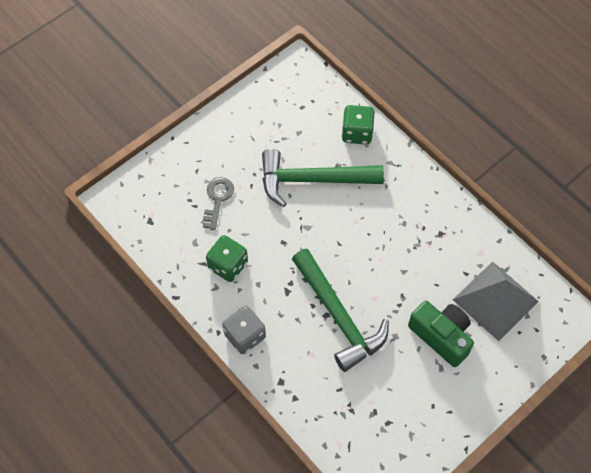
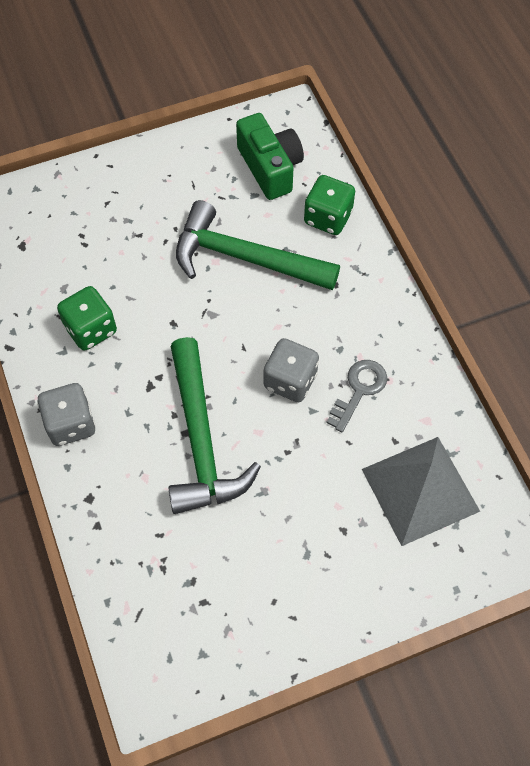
camera: 20 degrees right, 0 degrees up
(217, 199) = (116, 245): grey key -> grey key (359, 390)
(380, 256) = (290, 381): none -> grey dice
(441, 336) = (325, 512): green camera -> green camera (270, 167)

